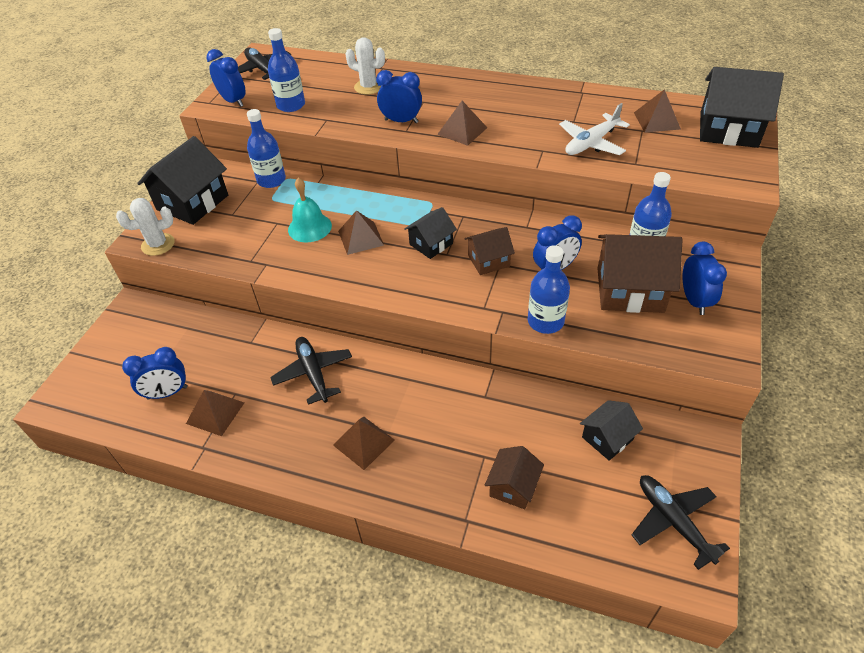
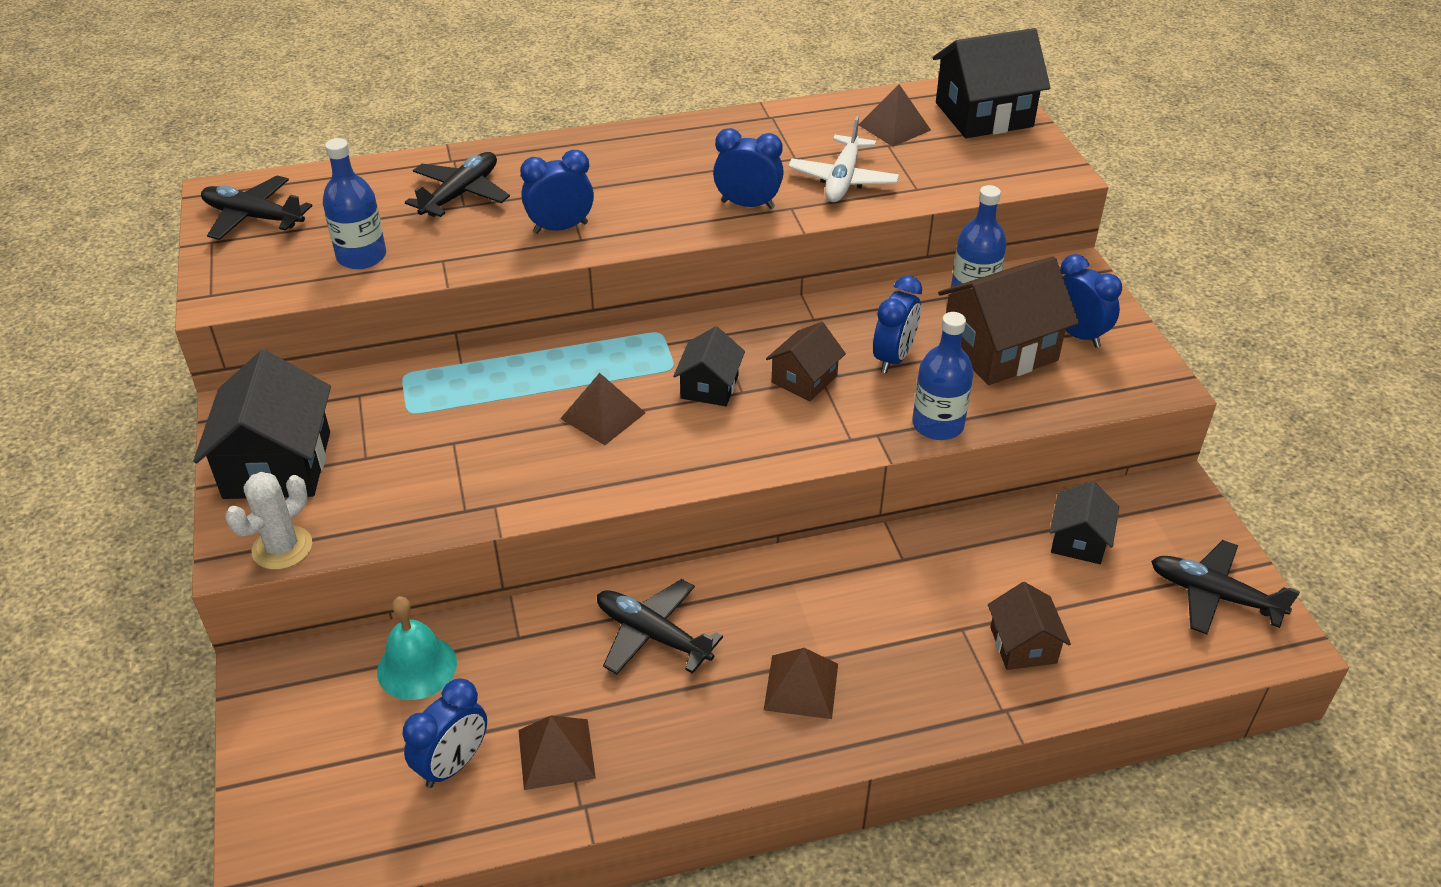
camera: 35 degrees left, 5 degrees down
(233, 101) = (254, 280): blue clock -> blue clock (747, 205)
(271, 180) = (381, 385): blue bottle -> none
(309, 227) = (512, 430): turquoise bell -> turquoise bell (417, 667)
(368, 87) = (461, 194): white cactus -> black plane
(462, 131) = (661, 215): brown pyramid -> none

